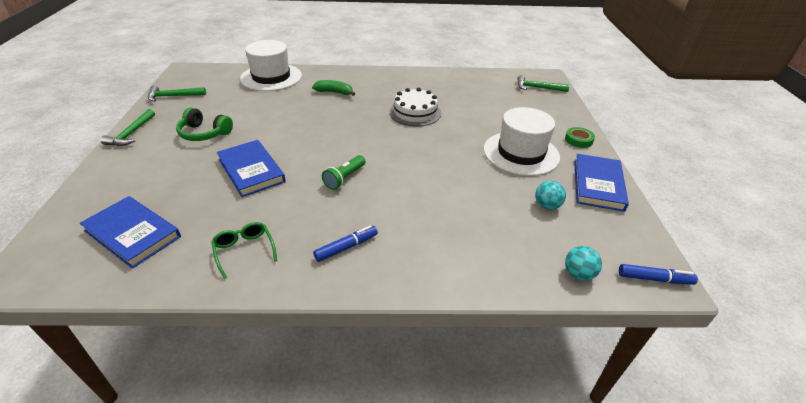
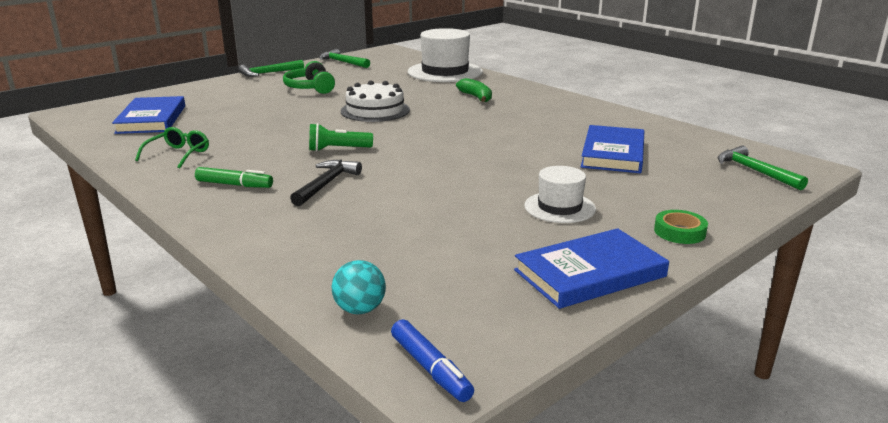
camera: 50 degrees right, 15 degrees down
(251, 170) = (287, 118): blue book -> blue book (613, 153)
(346, 247) = (234, 185): blue marker -> green marker
(396, 209) = (326, 184): none -> black hammer
(415, 112) = (520, 135): white cake -> white cake (375, 110)
(521, 153) = (559, 207): white hat -> white hat, size x0.57
(547, 206) = (472, 253): turquoise ball -> none

